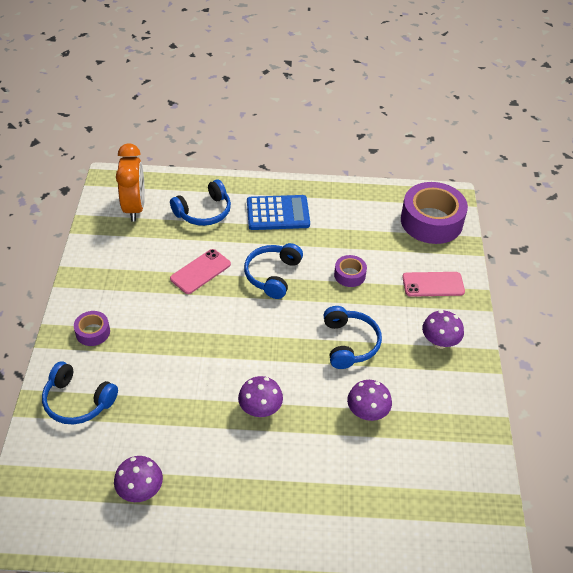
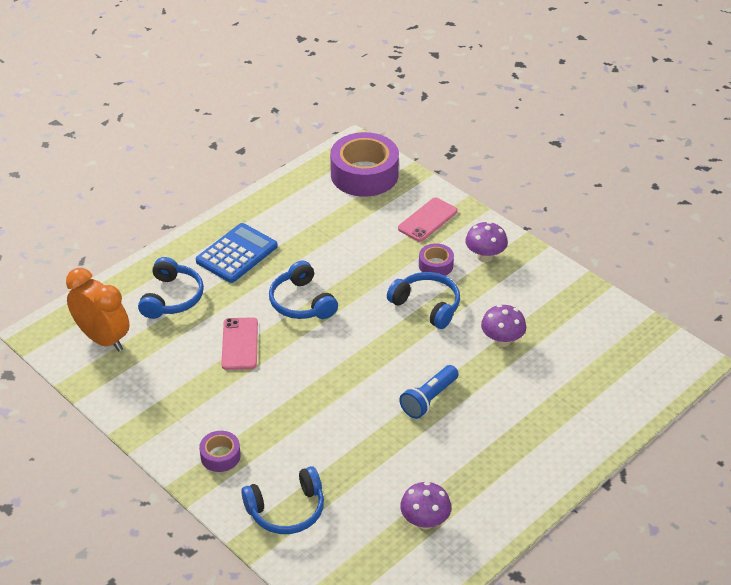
camera: 45 degrees left, 5 degrees down
(260, 409) = (429, 399): purple mushroom -> blue flashlight
(349, 275) = (359, 258): purple tape -> purple tape (435, 265)

